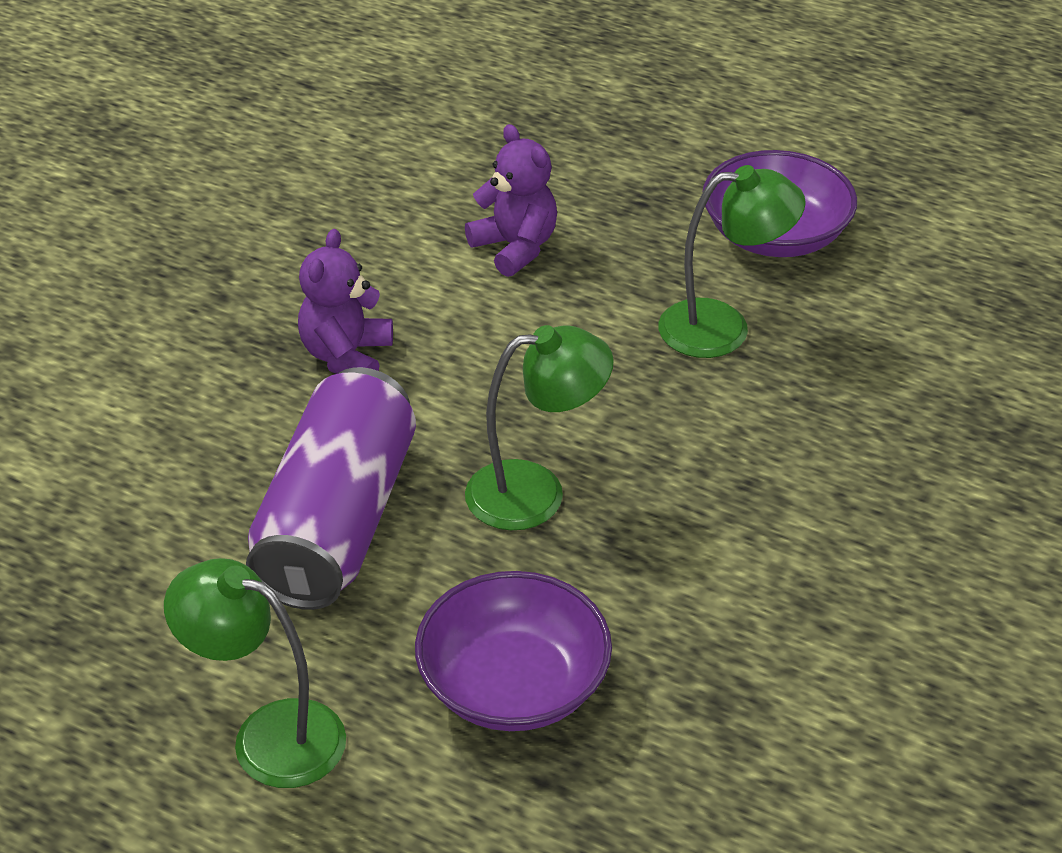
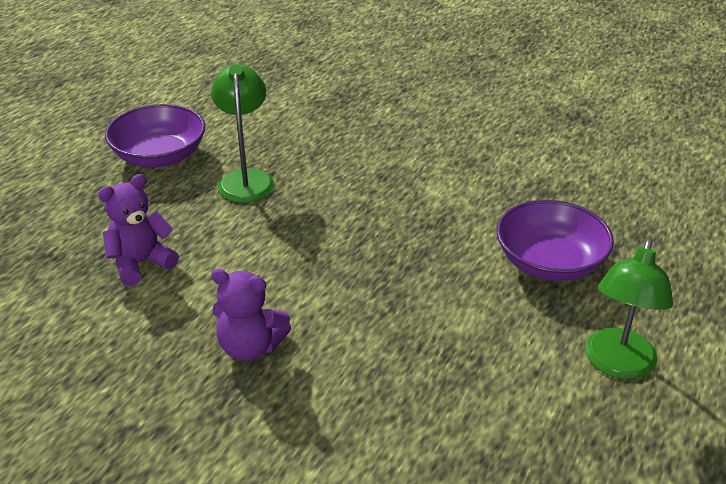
camera: 90 degrees left, 5 degrees down
(337, 522) = (425, 343): purple can -> none
(536, 492) = (393, 254): green lamp -> none

